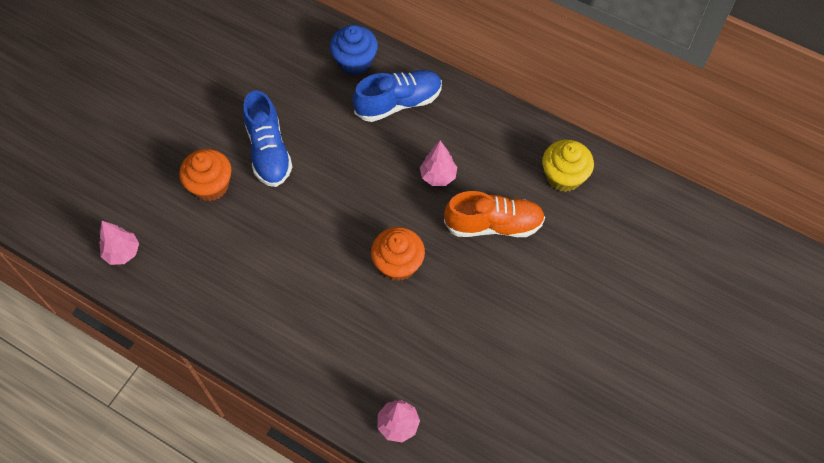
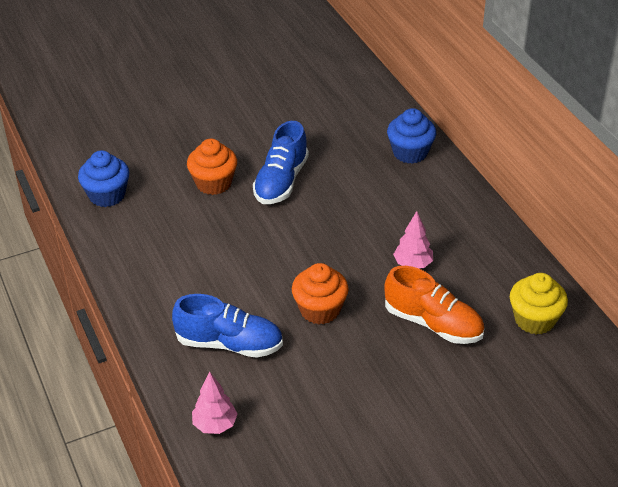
camera: 35 degrees right, 20 degrees down
(122, 252) = (107, 195): pink tree -> blue cupcake
(398, 103) = (423, 197): blue shoe -> blue shoe (229, 344)

